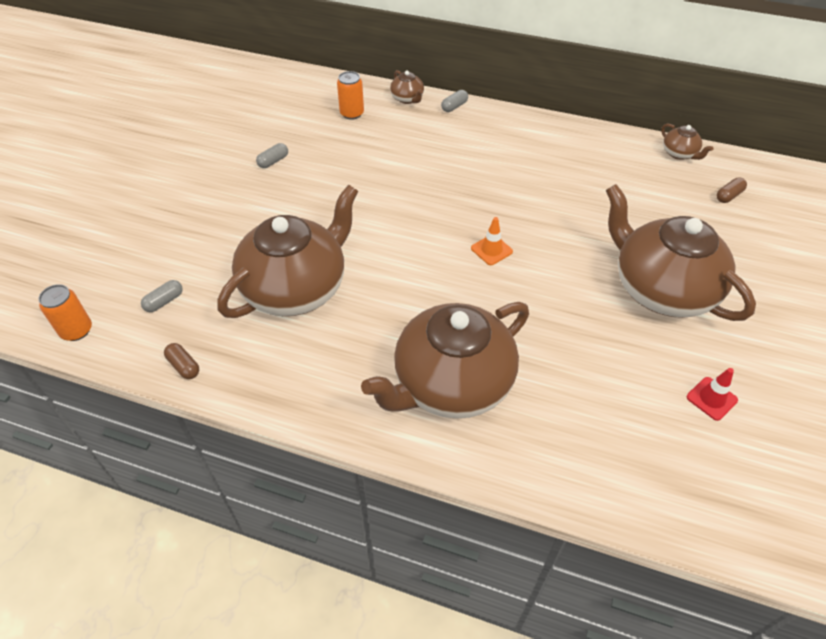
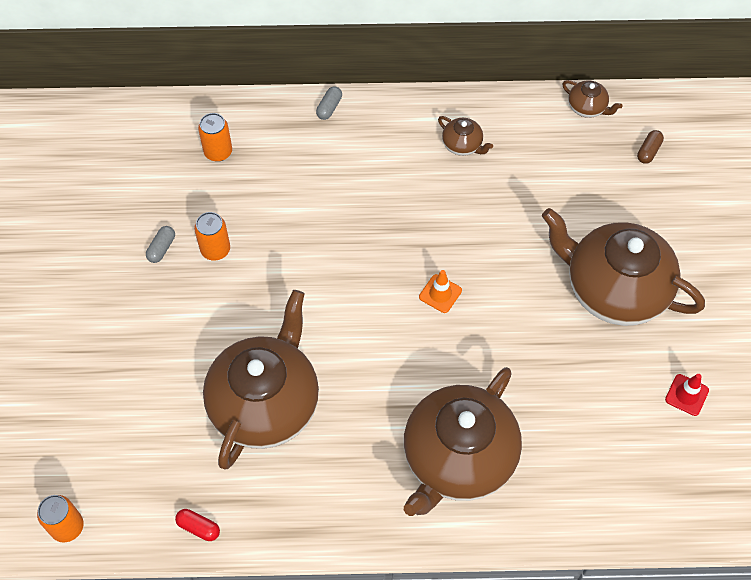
camera: 20 degrees left, 10 degrees up
(164, 301) = (139, 464): grey capsule -> none
(184, 366) = (198, 527): brown capsule -> red capsule
(315, 172) = (215, 250): none -> orange can
(407, 99) = (272, 111): brown teapot -> brown teapot (462, 145)

